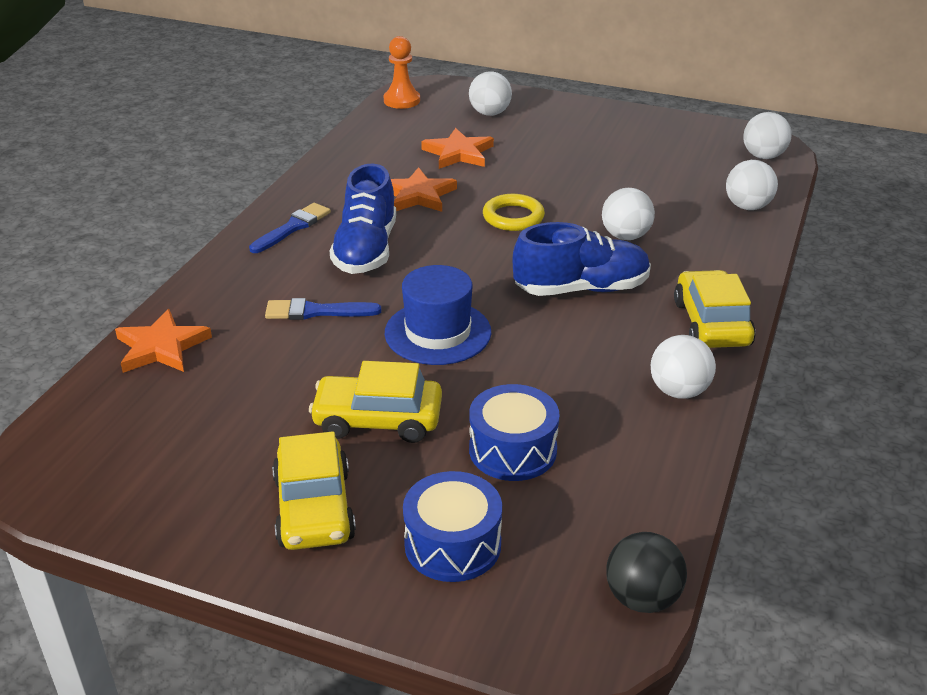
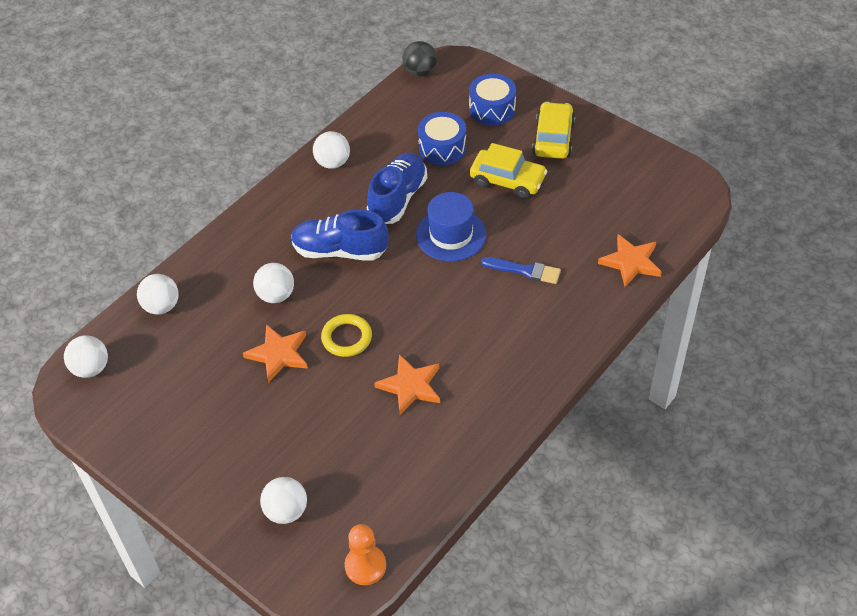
camera: 160 degrees left, 15 degrees up
(293, 227) = (524, 367): blue brush -> none
(366, 250) = (474, 326): blue shoe -> blue shoe (398, 199)
(458, 153) = (349, 443): orange star -> orange star (278, 354)
(711, 323) = (278, 204): yellow car -> none

